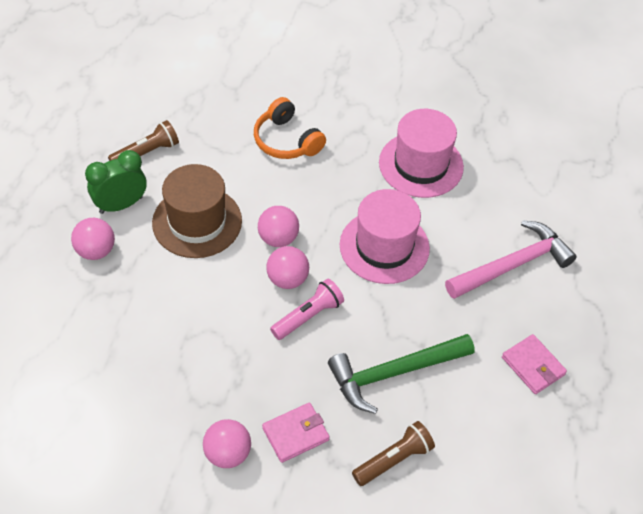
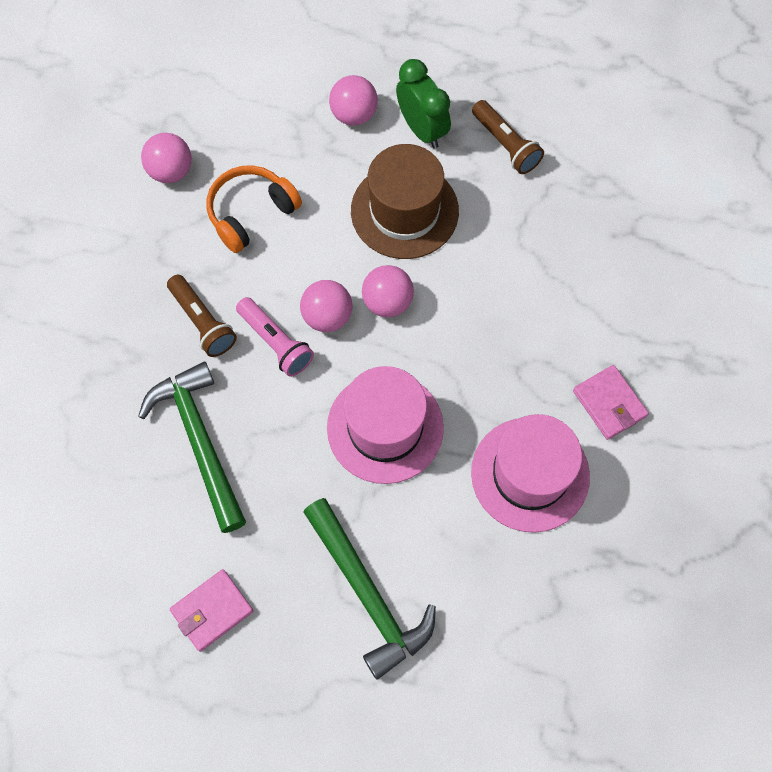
camera: 90 degrees right, 15 degrees up
(227, 453) = (101, 272): pink ball -> pink ball (171, 171)
(287, 140) = (549, 301): orange headphones -> orange headphones (251, 213)
(295, 434) = (122, 338): pink wallet -> pink wallet (609, 404)
(393, 460) = (89, 442): brown flashlight -> brown flashlight (202, 322)
(512, 265) = (368, 593): pink hammer -> green hammer

